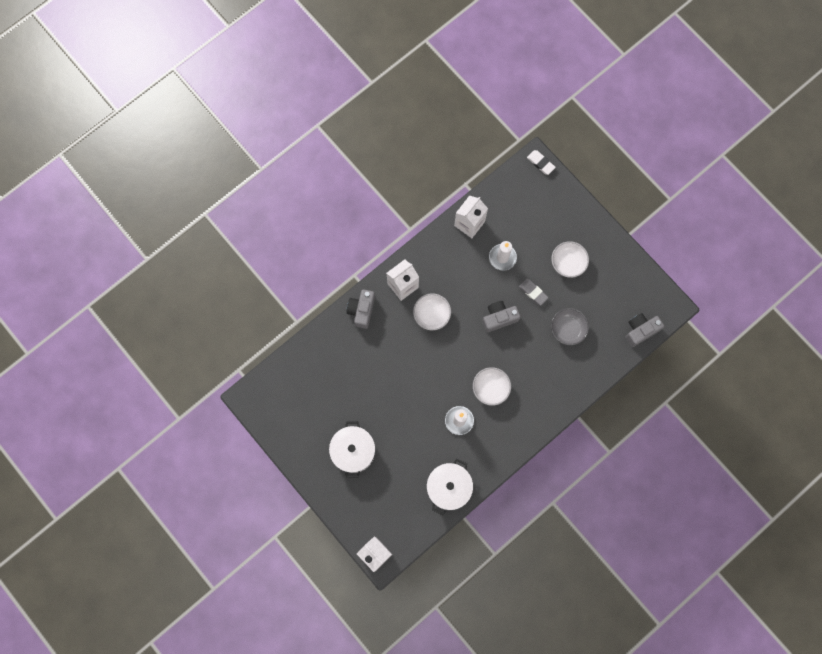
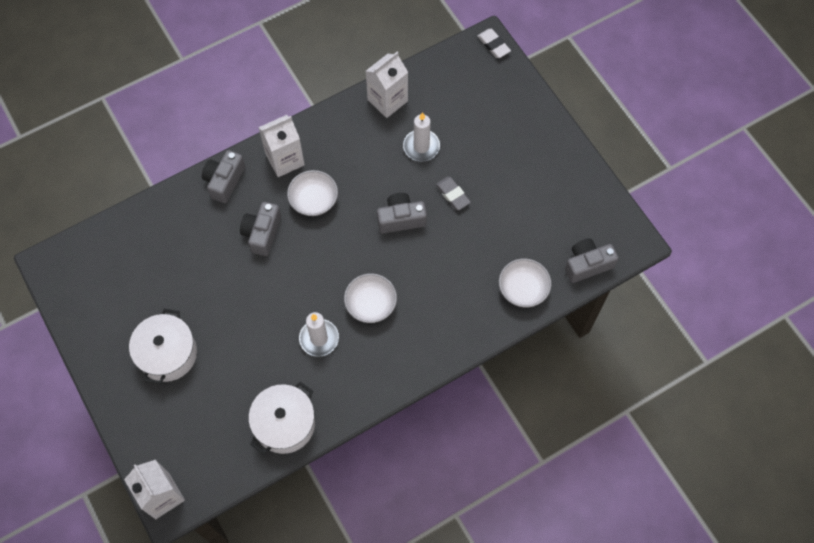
camera: 10 degrees right, 10 degrees down
(399, 347) = (262, 233): none -> grey camera
(568, 263) = (506, 166): white bowl -> white bowl (523, 289)
(568, 329) = (489, 247): grey bowl -> none

